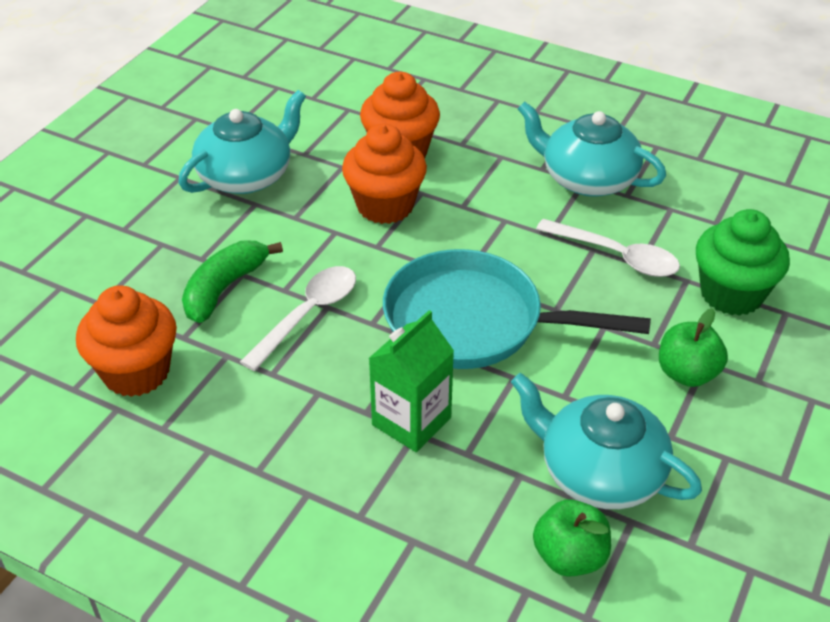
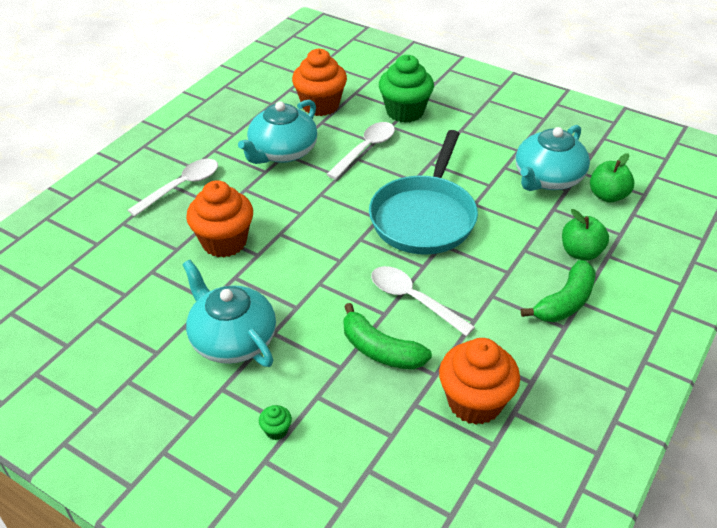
camera: 85 degrees left, 0 degrees up
(121, 218) = (276, 430): none -> green cupcake
(305, 474) = (565, 302): none -> green banana
(385, 206) = (292, 254): orange cupcake -> orange cupcake (320, 105)
(411, 421) = (515, 251): green carton -> none
(495, 108) = (181, 187): none -> white spoon
(687, 373) = (470, 137): green apple -> green apple (581, 252)

